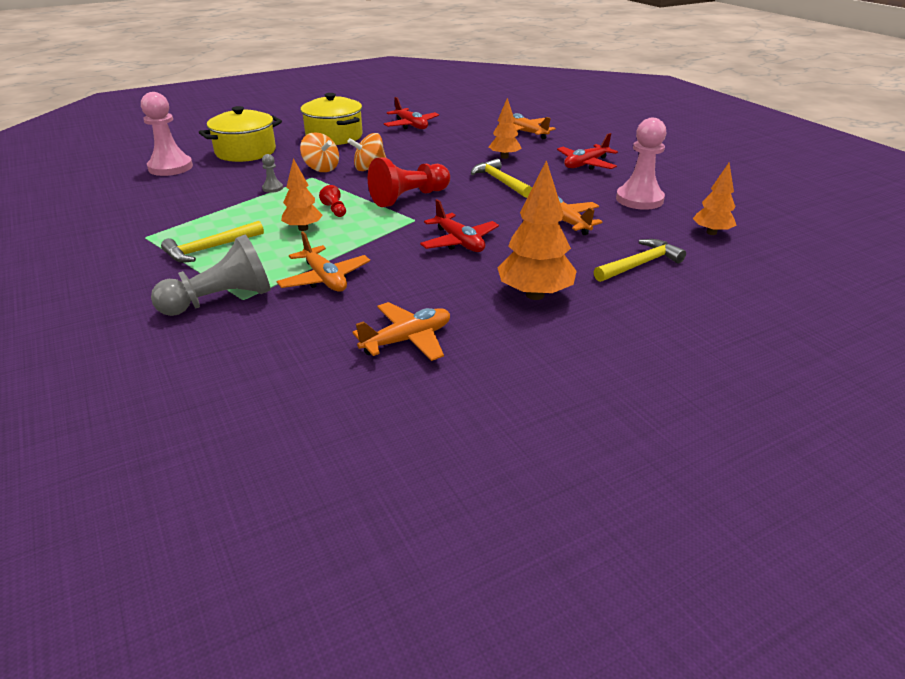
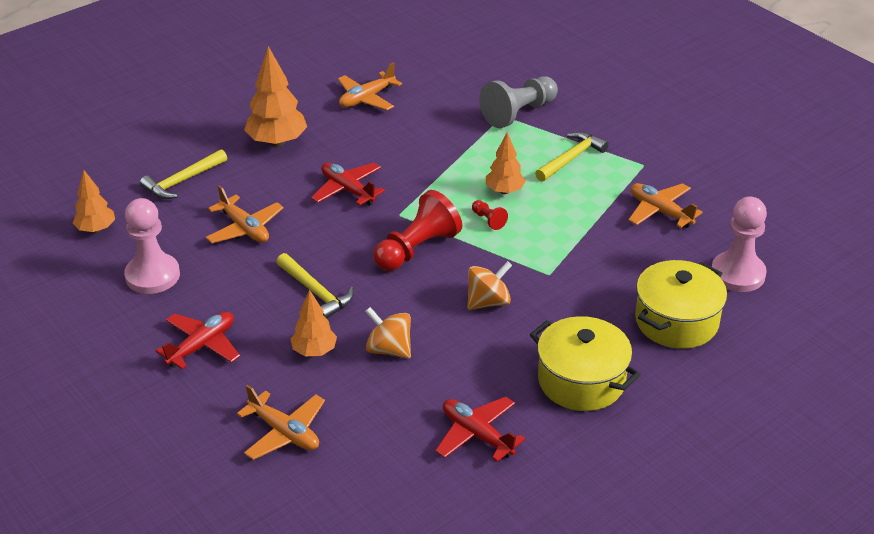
camera: 170 degrees right, 5 degrees up
(272, 188) = (580, 248): grey pawn -> none
(321, 168) = (549, 294): orange spinning top -> orange spinning top (389, 349)
(325, 279) = (451, 139): orange plane -> orange plane (660, 211)

